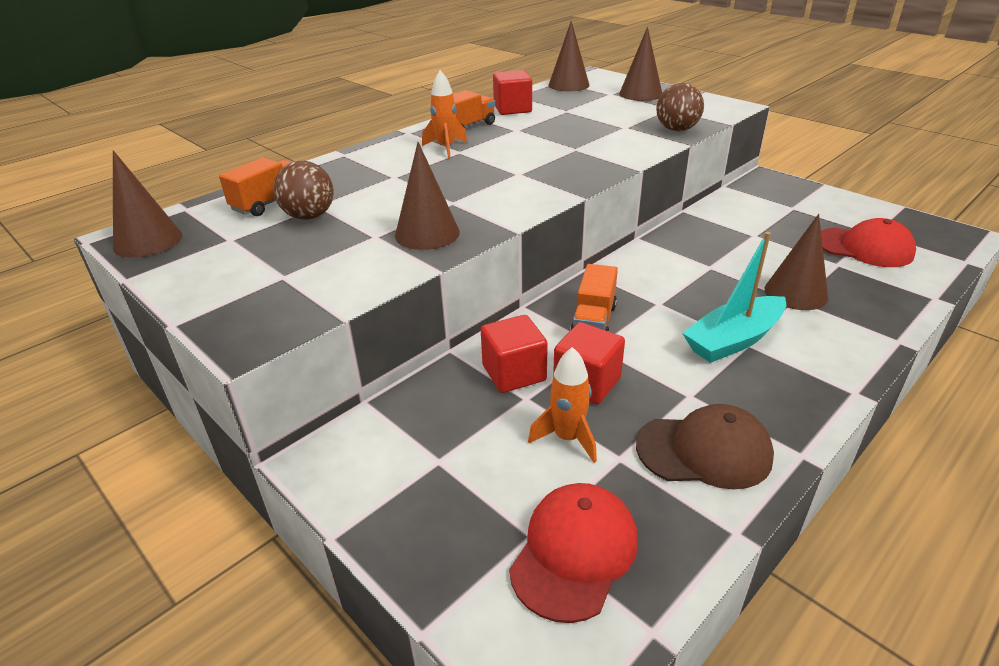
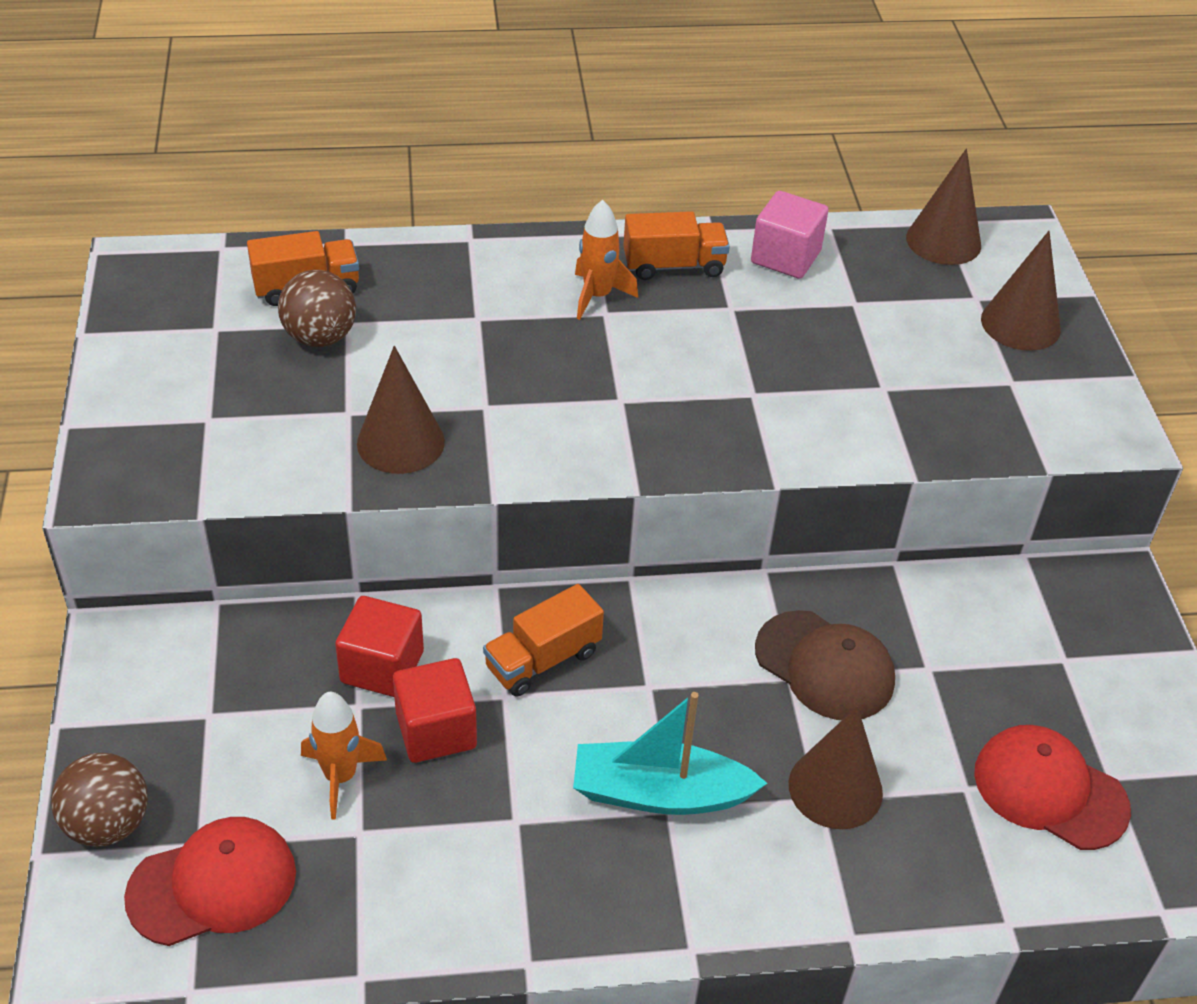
camera: 35 degrees right, 10 degrees up
(148, 241) = (145, 284): brown cone -> none
(512, 109) = (785, 257): red cube -> pink cube
(676, 130) = (946, 437): brown ball -> brown ball (108, 824)
(704, 451) = (443, 886): brown cap -> brown cap (825, 666)
(864, 248) = (1049, 790): red cap -> red cap turned 150 degrees clockwise

